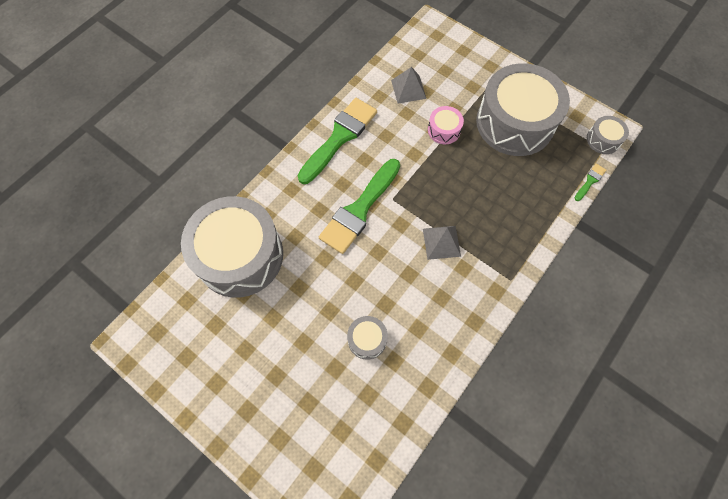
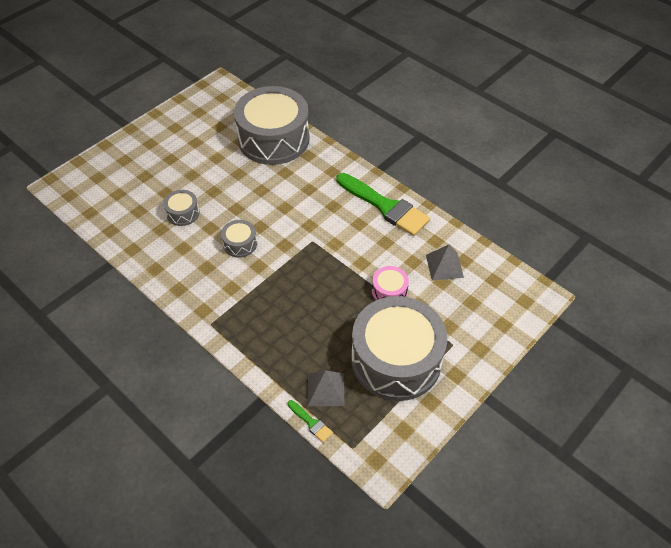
camera: 95 degrees right, 15 degrees down
(359, 210) = (304, 216): green brush -> none
(441, 242) = (260, 274): grey pyramid -> grey pyramid (326, 389)
(603, 140) = (366, 451): grey drum -> grey drum (240, 244)

